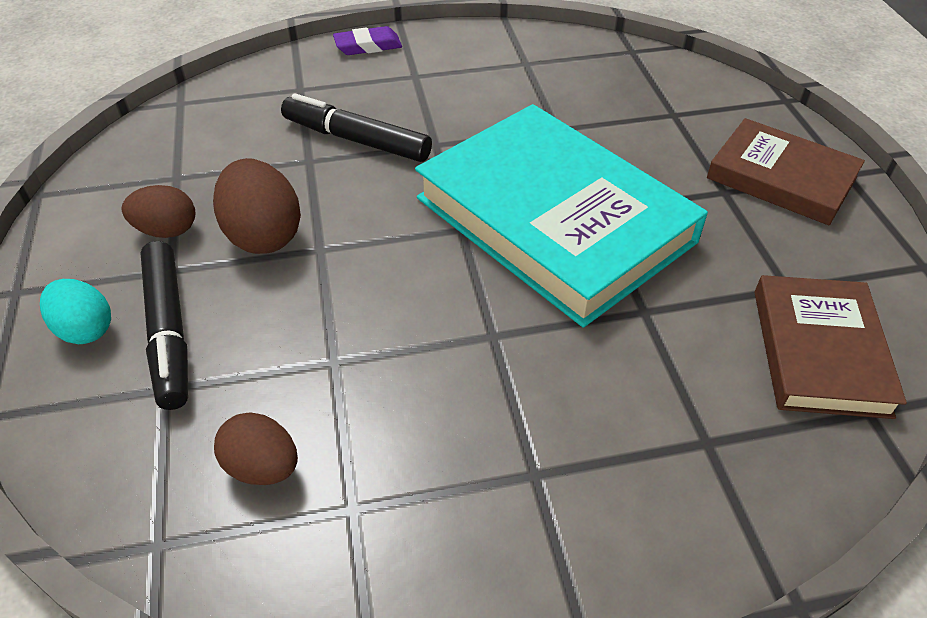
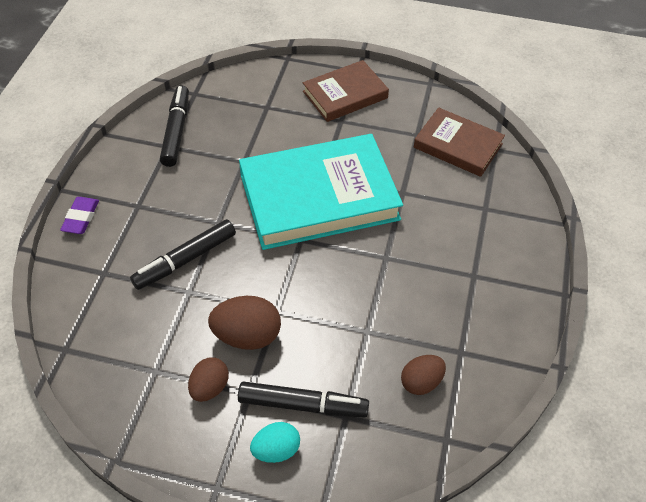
camera: 65 degrees left, 5 degrees up
(555, 60) = (176, 131): none -> black marker

